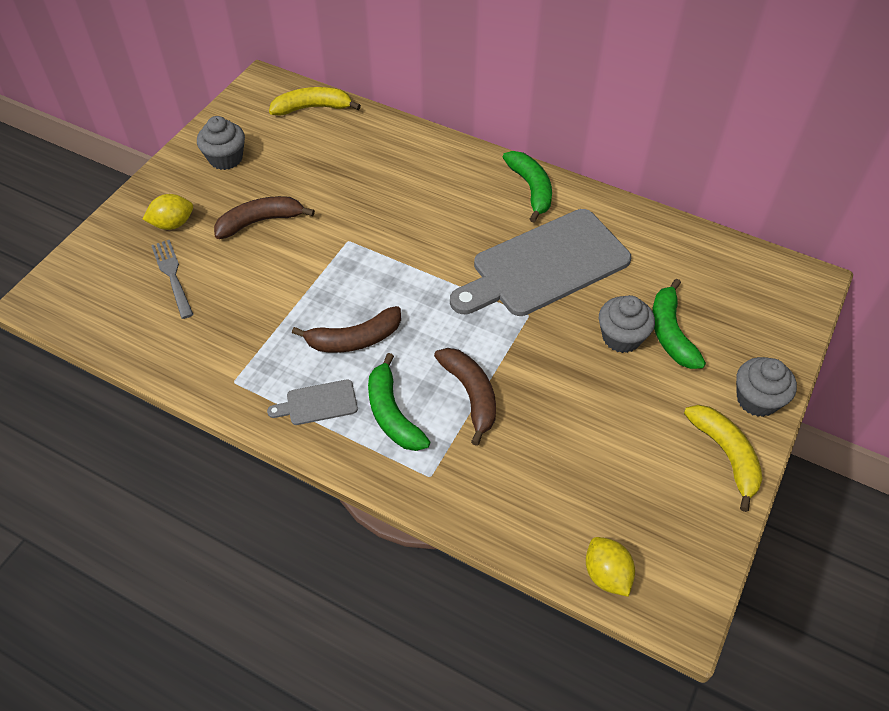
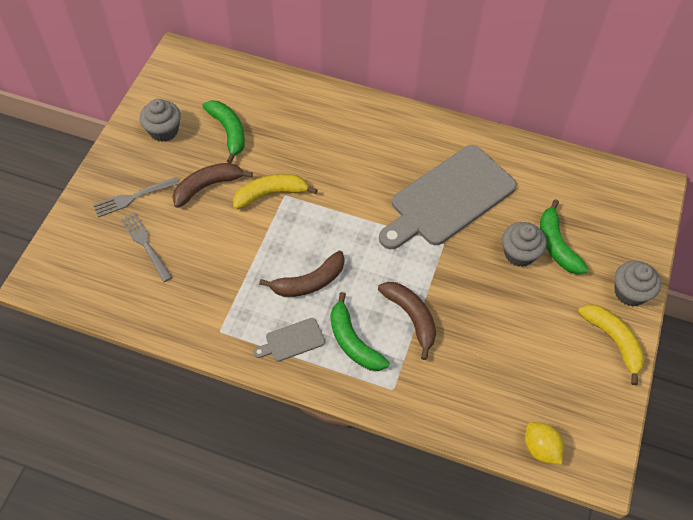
camera: 10 degrees left, 5 degrees up
(173, 224) = (134, 197): yellow lemon -> grey fork
(313, 108) = (227, 74): yellow banana -> yellow banana (271, 194)
(531, 189) = (425, 131): green banana -> green banana (229, 132)

